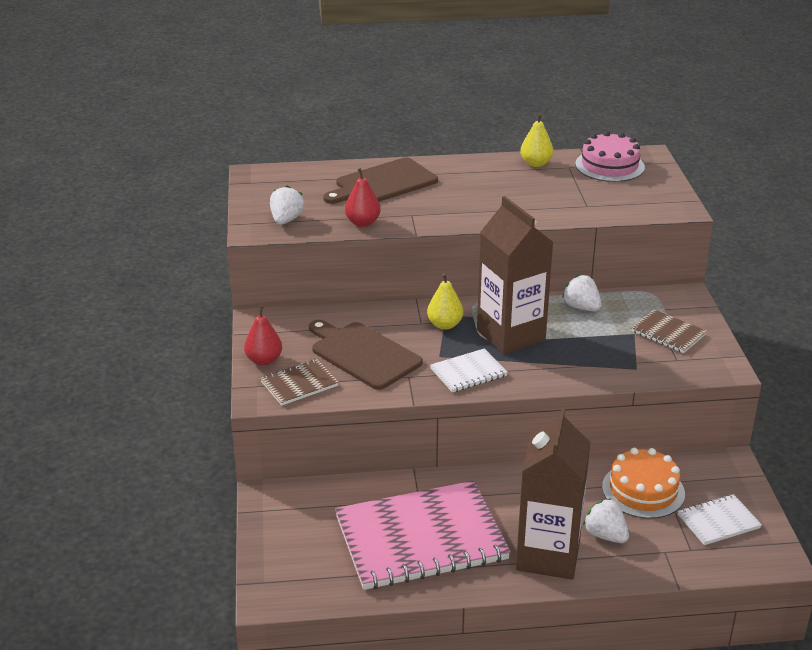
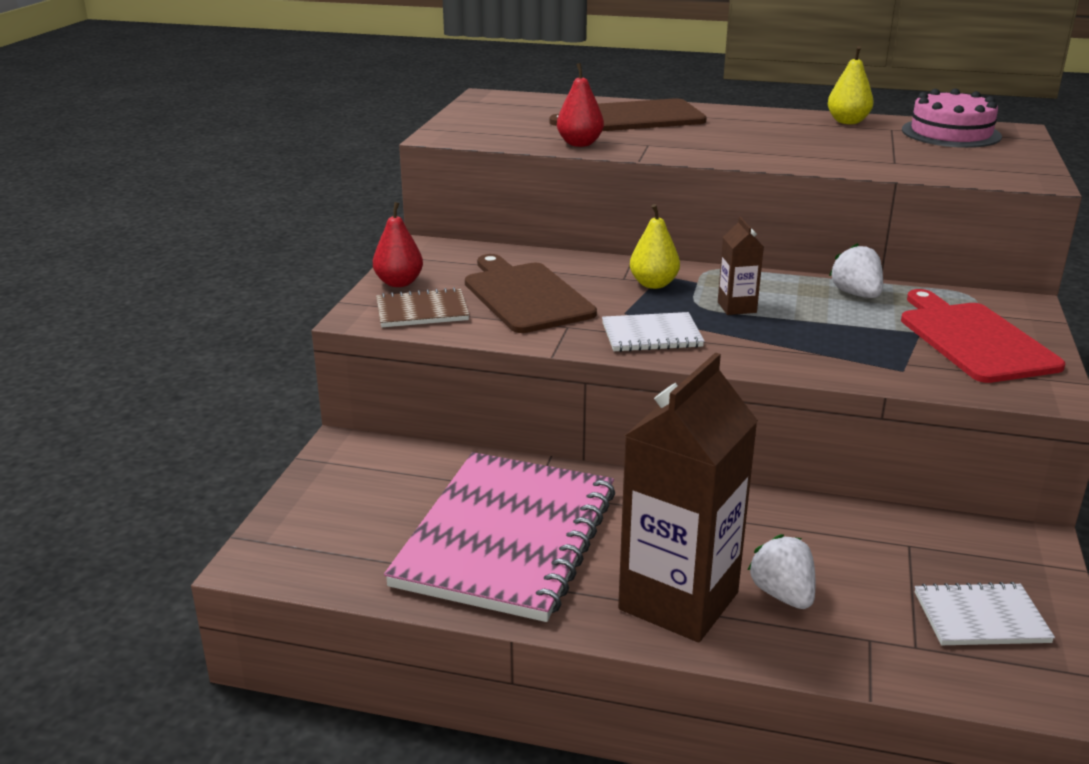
camera: 20 degrees right, 5 degrees down
(286, 220) = (489, 132): white strawberry -> none
(421, 538) = (507, 538): pink notebook -> pink notebook turned 75 degrees counterclockwise
(510, 335) = (737, 307): brown carton -> brown carton, size x0.44
(643, 490) = (872, 549): orange cake -> none
(668, 333) = (974, 340): brown notebook -> red cutting board

